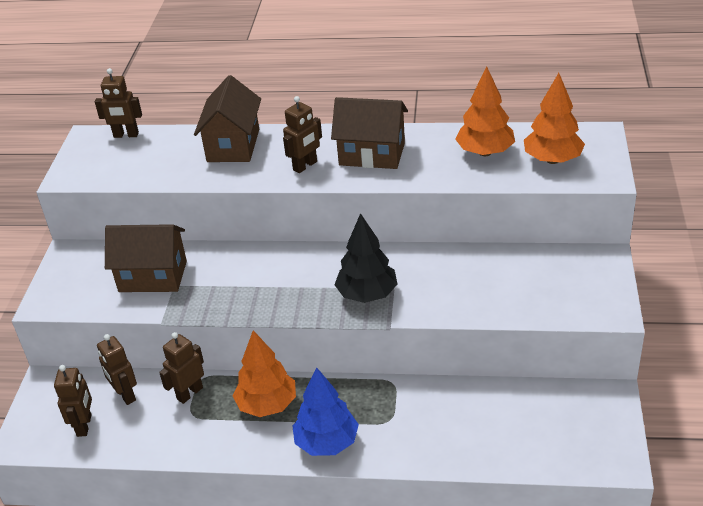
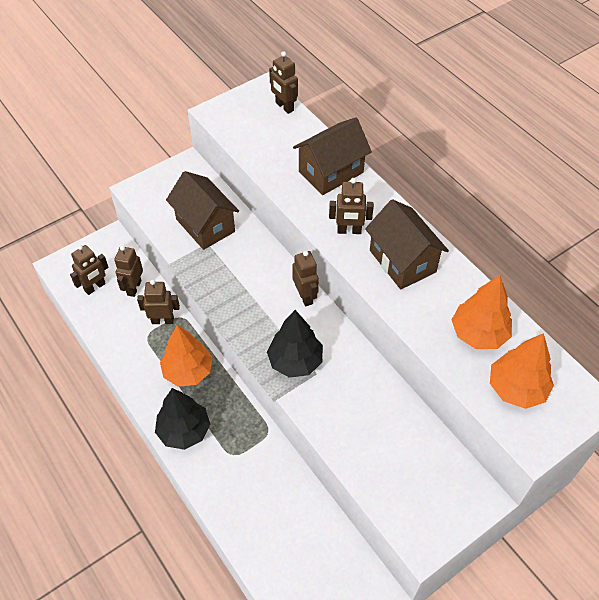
camera: 45 degrees right, 15 degrees up
(311, 254) = (305, 296): none -> brown robot
(326, 442) = (184, 431): blue tree -> black tree

